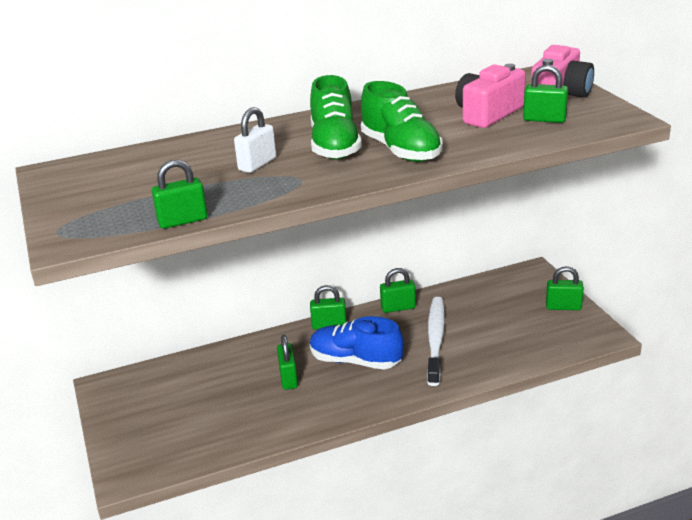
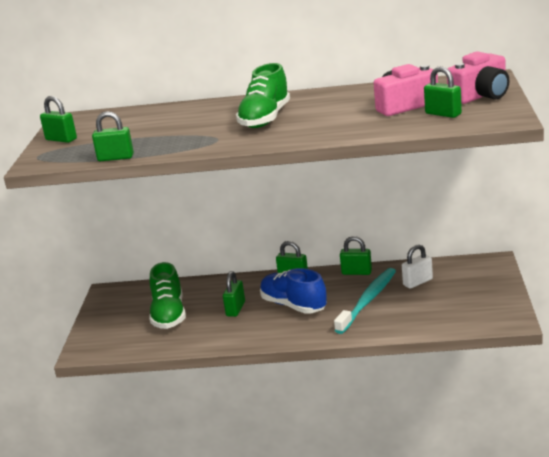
camera: 25 degrees right, 5 degrees down
(257, 164) = (200, 126): white padlock -> white padlock (418, 282)
(401, 150) = (308, 126): green shoe -> green shoe (169, 315)
(435, 339) = (368, 300): white toothbrush -> turquoise toothbrush
(563, 307) = (496, 293): green padlock -> green padlock (61, 139)

